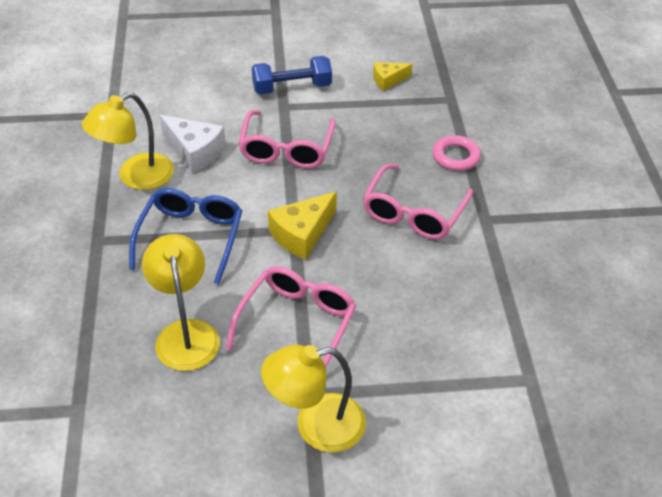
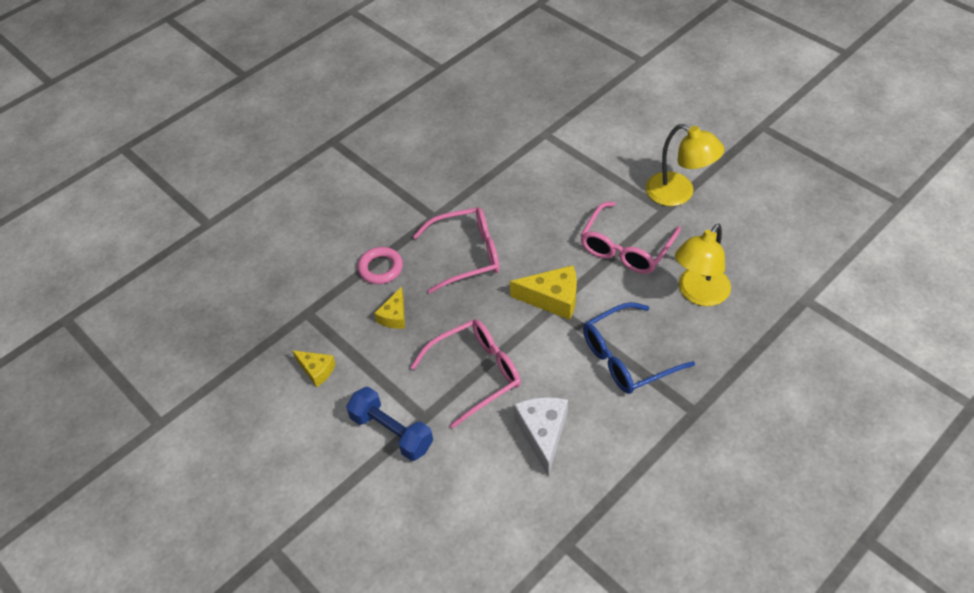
camera: 125 degrees left, 5 degrees up
(136, 177) = (613, 448): yellow lamp -> none
(297, 323) = (626, 248): pink glasses -> pink glasses turned 45 degrees counterclockwise
(394, 138) = (394, 316): none -> yellow cheese

